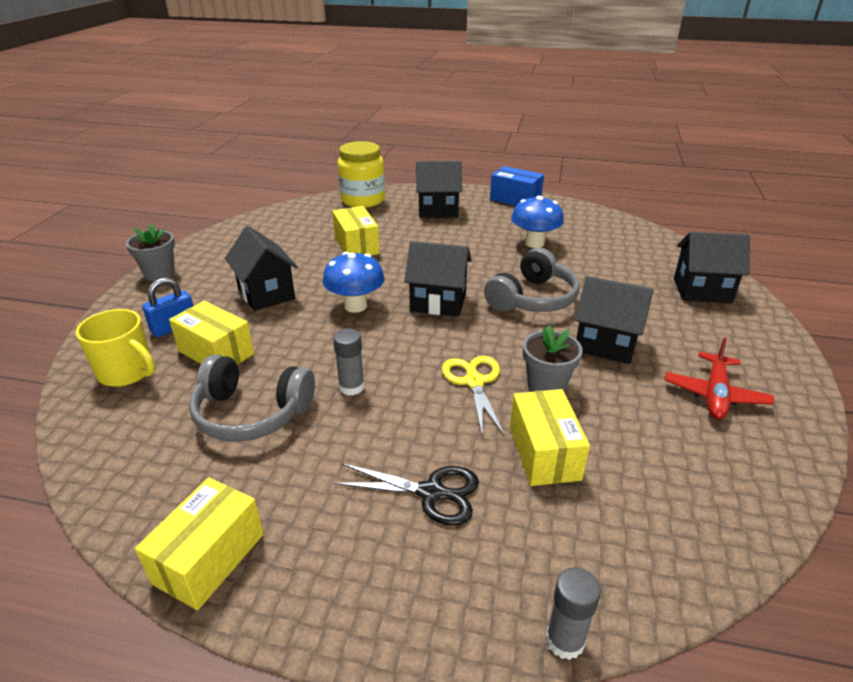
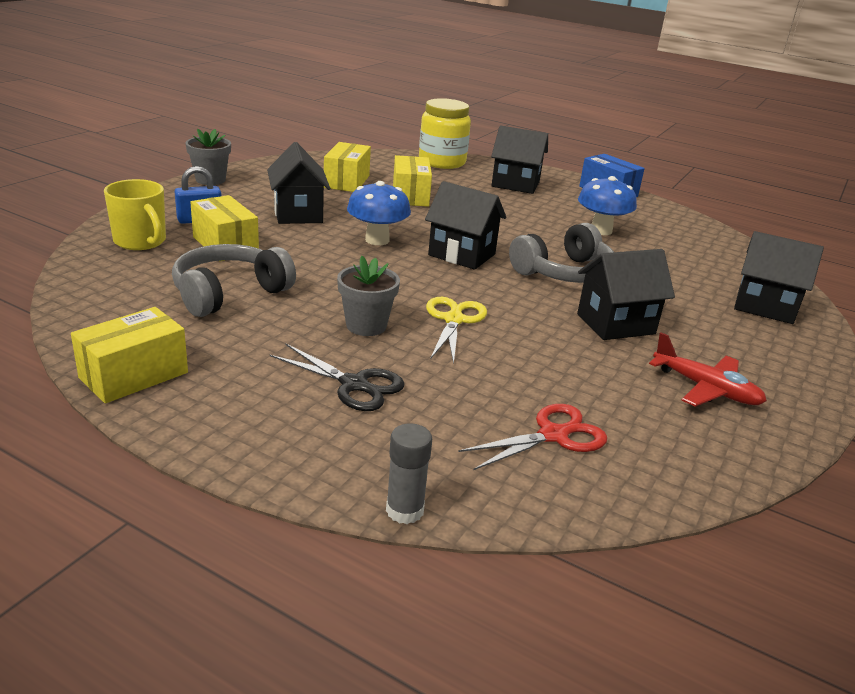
camera: 15 degrees right, 5 degrees down
(251, 413) = (229, 293): grey headphones -> grey headphones turned 105 degrees clockwise
(351, 387) = (332, 296): grey glue stick -> none
(544, 453) = (484, 385): yellow box -> yellow box (346, 181)
(546, 386) = (525, 340): grey flower pot -> grey flower pot (366, 326)
(606, 344) = (615, 324): black house -> black house turned 60 degrees counterclockwise
(633, 493) = (553, 435): none -> red scissors
(715, 395) = (706, 389): red plane -> red plane turned 90 degrees counterclockwise

